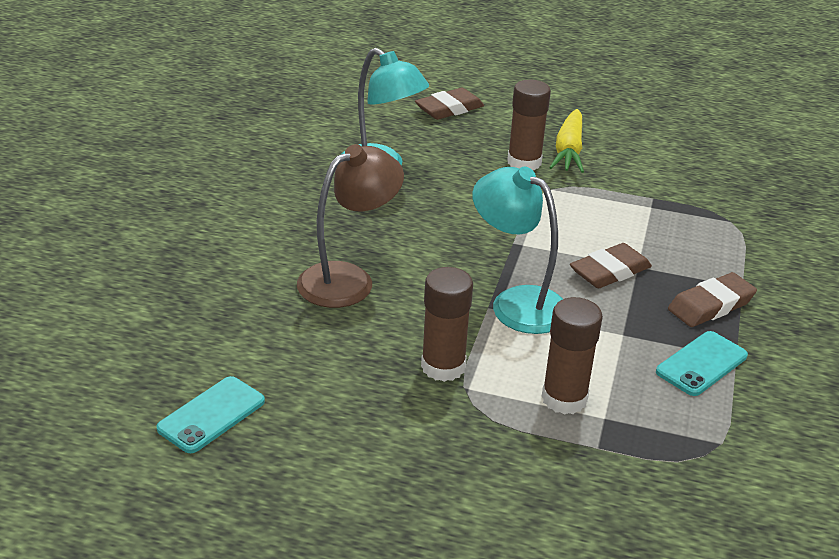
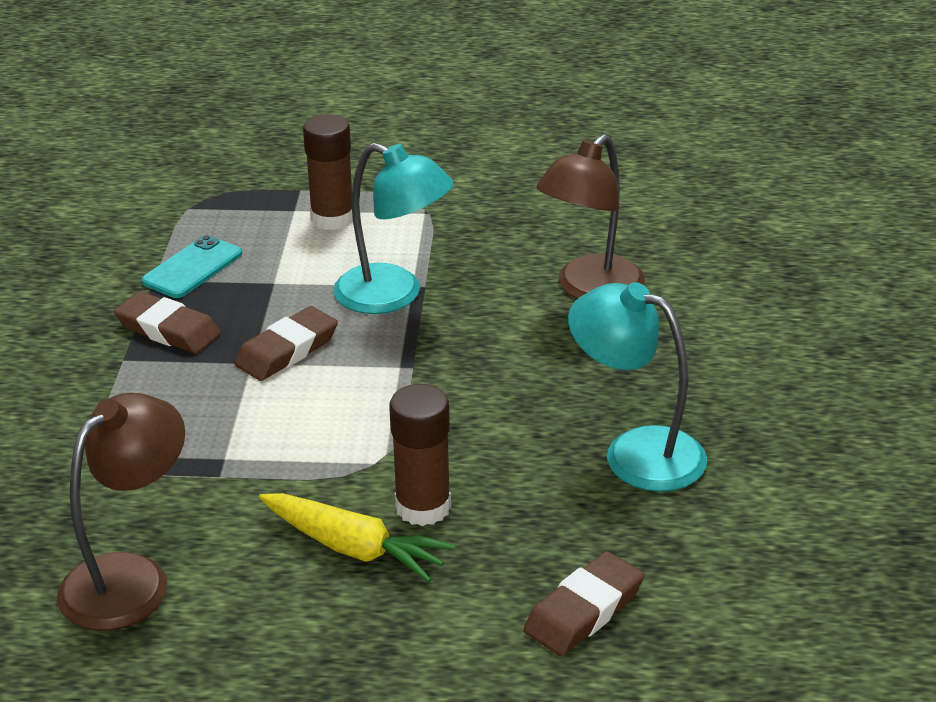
camera: 170 degrees right, 0 degrees up
(211, 415) = (639, 161): turquoise phone -> none
(443, 367) = (454, 225): brown glue stick -> none
(568, 151) = (353, 548): yellow carrot -> yellow carrot turned 120 degrees clockwise
(698, 157) = (131, 578): none -> brown lamp
(711, 305) = (168, 329): brown eraser -> brown eraser turned 75 degrees clockwise

